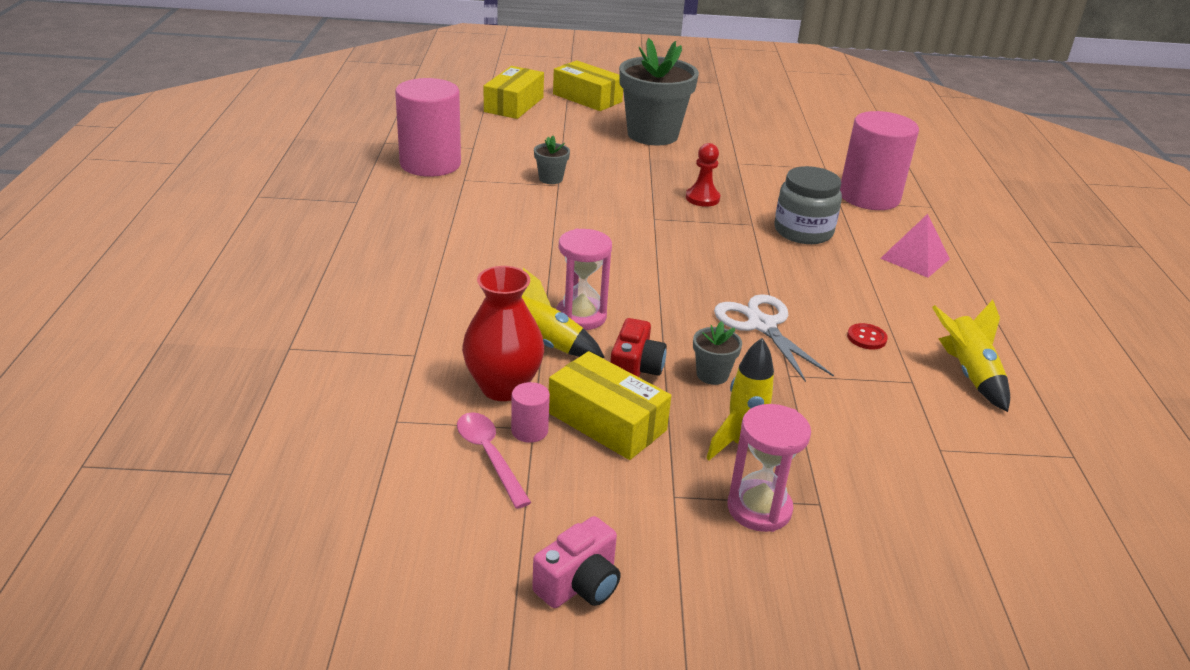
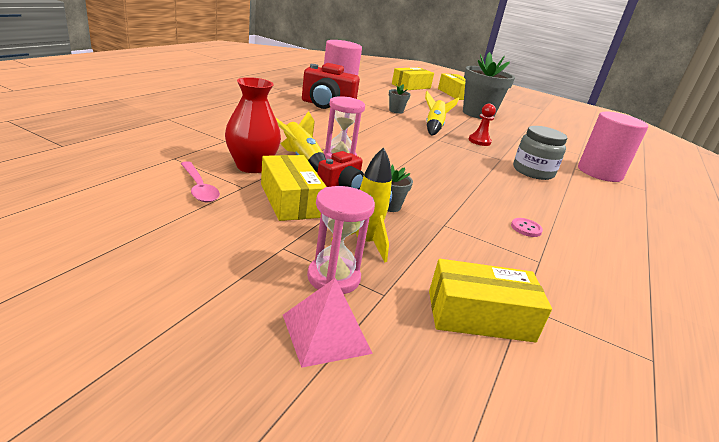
camera: 25 degrees right, 5 degrees down
(454, 210) = (327, 105): none -> red camera
(489, 456) = (199, 188): pink spoon -> pink spoon turned 150 degrees clockwise
(529, 431) = (238, 187): pink cylinder -> none
(579, 584) = (155, 262): pink camera -> none
(762, 325) = (453, 198): white scissors -> none
(866, 338) = (526, 228): red button -> pink button
(915, 258) = (607, 207): pink pyramid -> pink pyramid (326, 333)
(916, 483) = (480, 316): none -> yellow box
(968, 374) = (594, 274): yellow rocket -> yellow rocket (434, 127)

